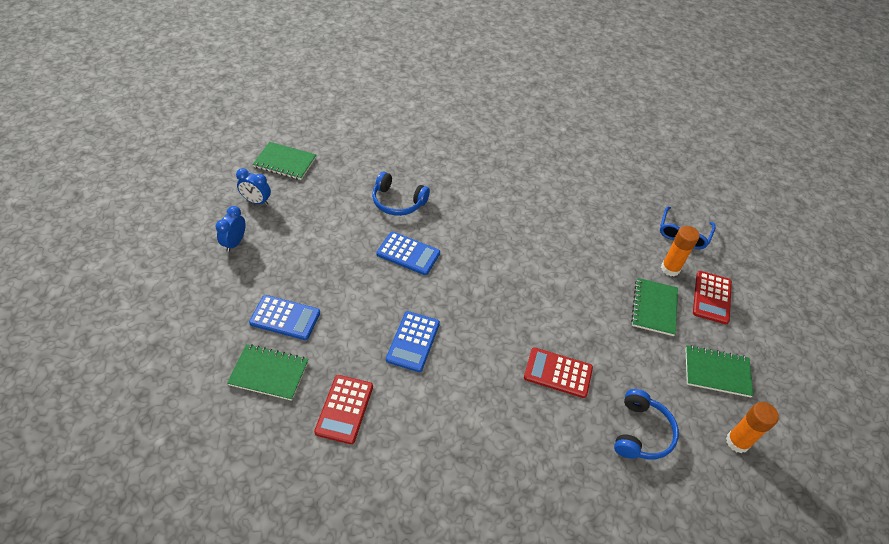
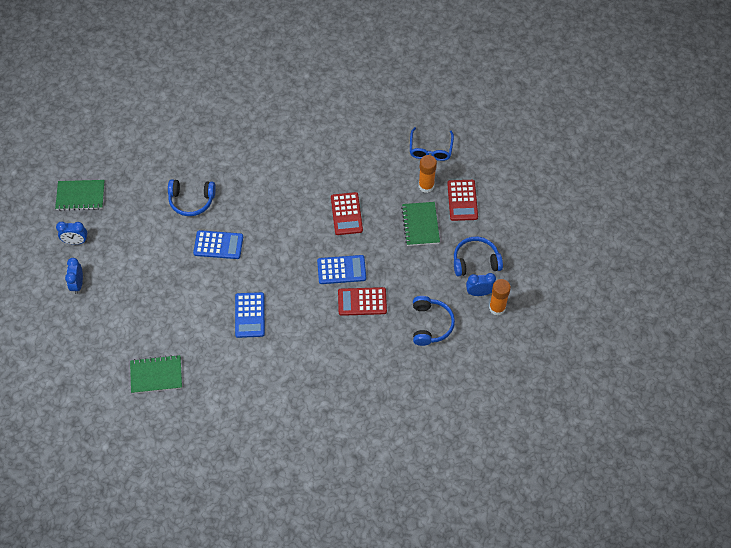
camera: 15 degrees left, 10 degrees up
(285, 318) = (147, 330): blue calculator -> blue calculator (341, 270)
(344, 409) = (221, 381): red calculator -> red calculator (346, 214)
(715, 413) = (479, 292): none -> blue clock
(717, 372) = (475, 261): green notebook -> blue headphones

